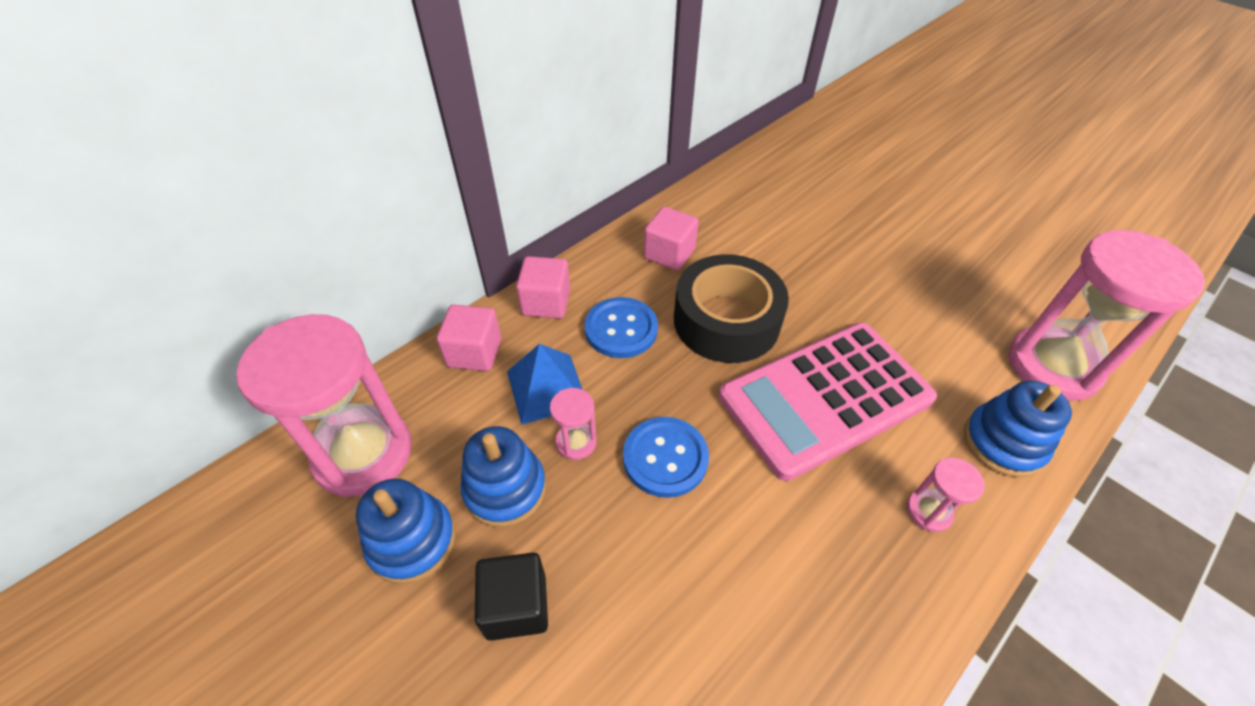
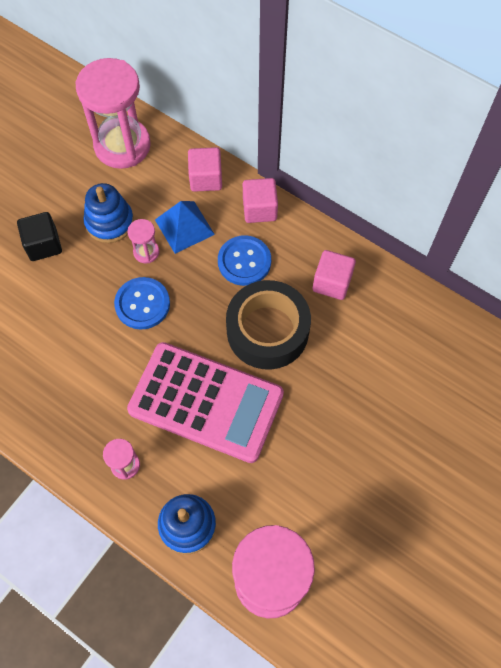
camera: 80 degrees right, 15 degrees up
(412, 541) = (73, 187): blue stacking toy -> none
(825, 398) = (206, 402): pink calculator -> pink calculator turned 150 degrees clockwise

